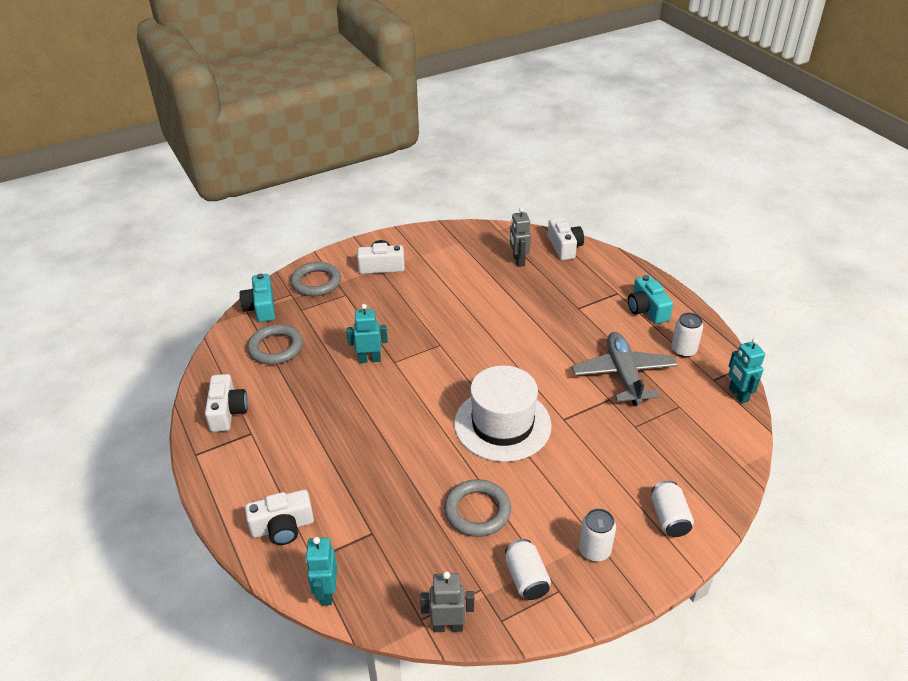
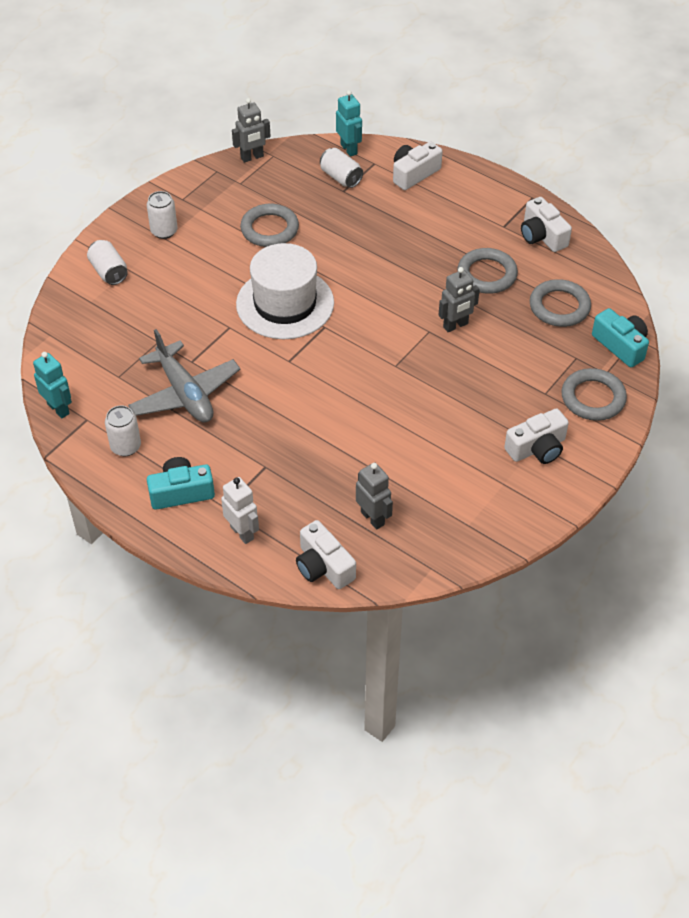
camera: 155 degrees right, 10 degrees up
(307, 392) = (487, 274): none -> grey ring
(369, 359) = (455, 325): turquoise robot -> grey robot
(526, 578) = (209, 198): white can -> white can (341, 177)
(611, 276) = (242, 532): none -> white robot
(647, 309) = (181, 492): turquoise camera -> turquoise camera turned 60 degrees counterclockwise

